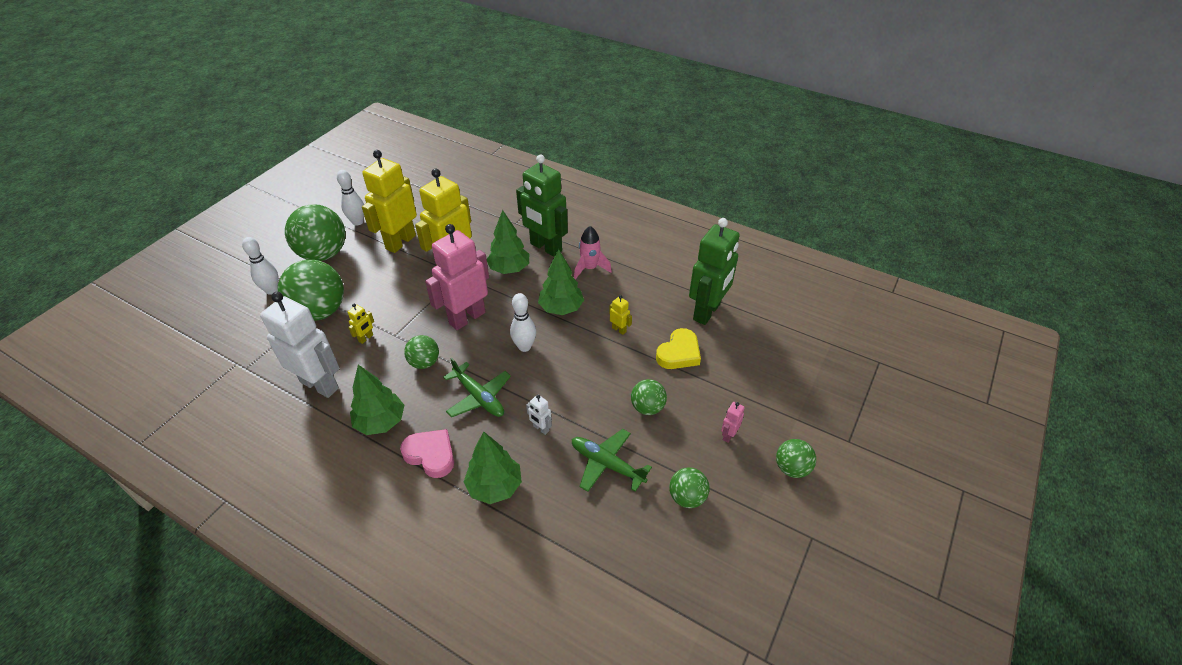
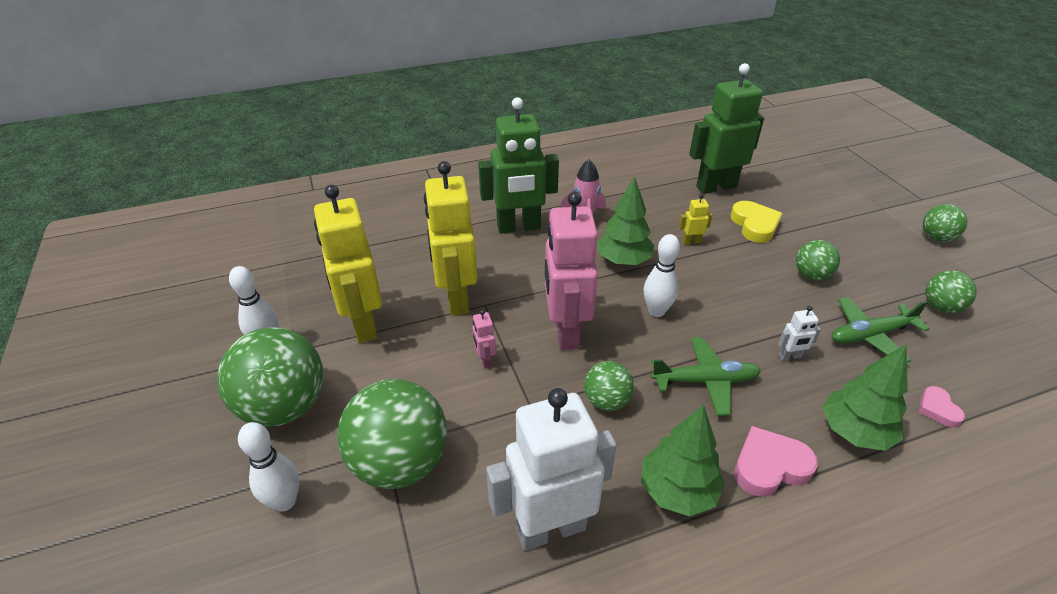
camera: 50 degrees left, 5 degrees down
(366, 338) = (507, 437): yellow robot -> none
(509, 269) = (522, 265): green tree -> none
(557, 526) = (937, 409): none -> pink heart
(707, 312) = (716, 187): green robot -> green robot turned 90 degrees counterclockwise
(728, 435) = (878, 249): pink robot -> pink robot (485, 360)

